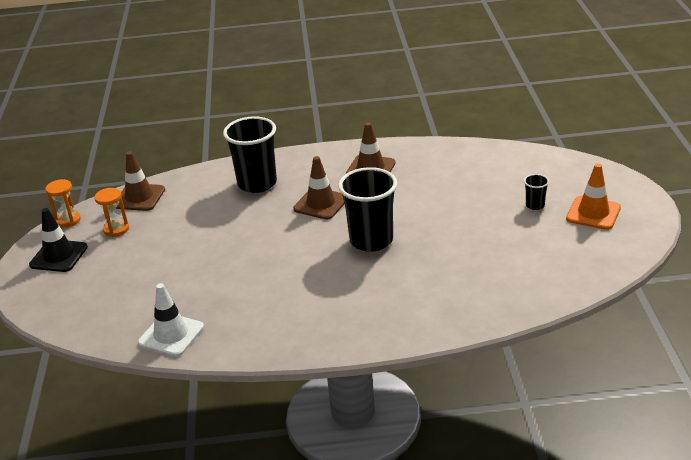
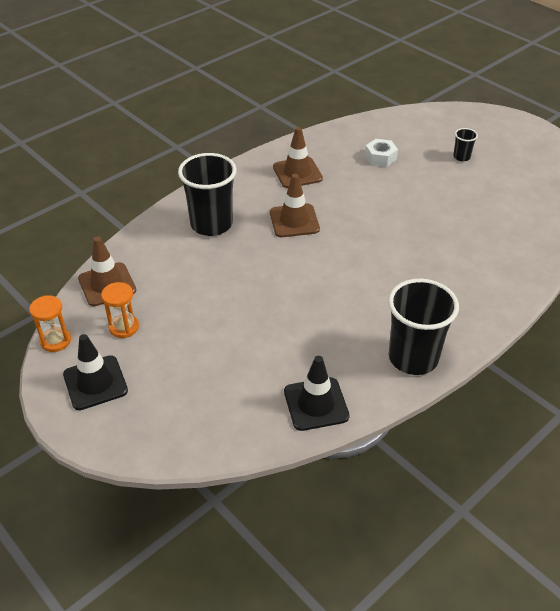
camera: 40 degrees left, 10 degrees up
(171, 335) = (316, 404): white traffic cone -> black traffic cone
(371, 240) = (377, 236): black cup -> black cup (413, 358)
(457, 180) = (380, 157): none -> white nut
(593, 213) = (508, 148): orange traffic cone -> none

